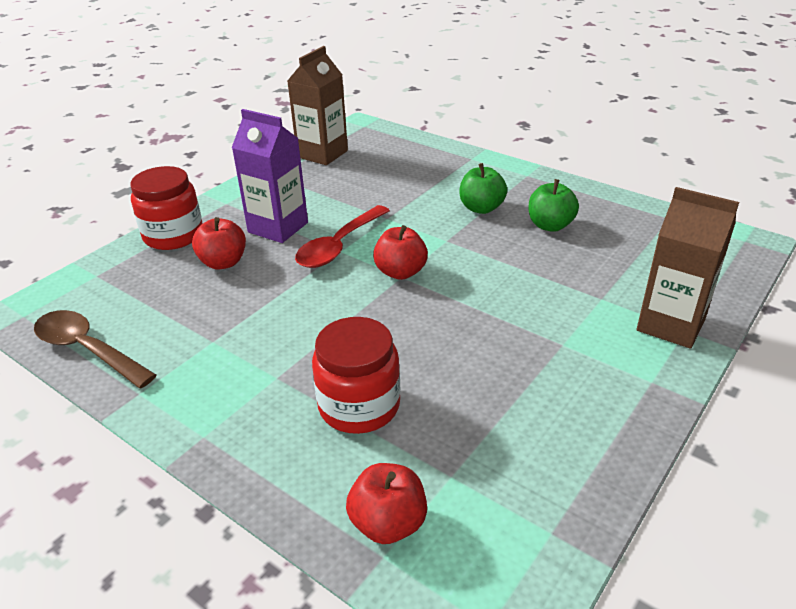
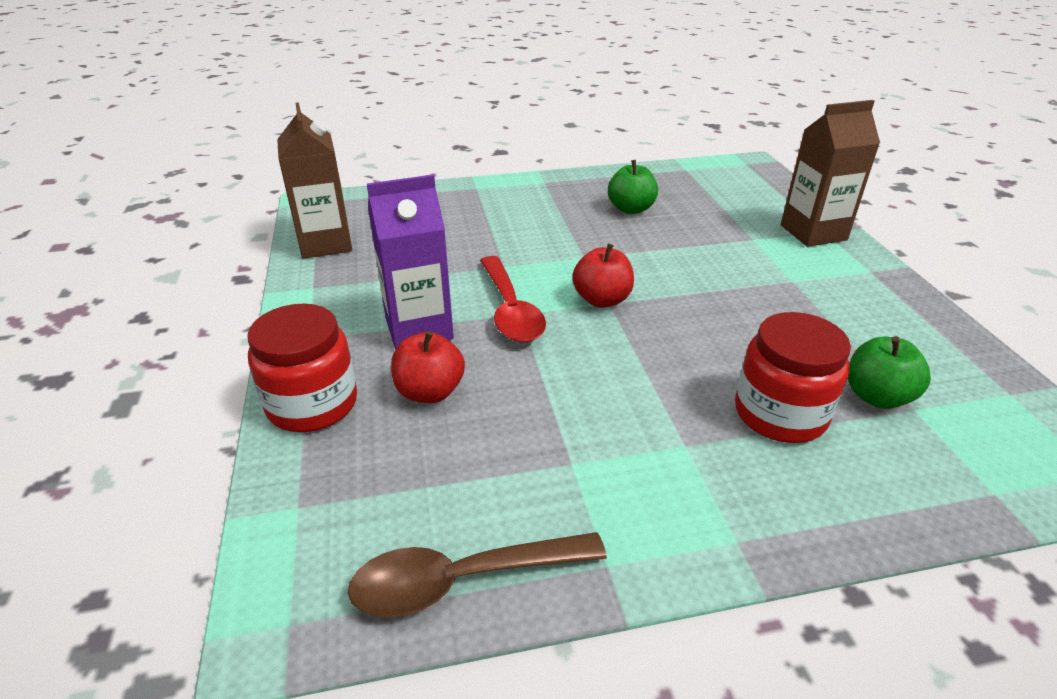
camera: 50 degrees left, 0 degrees up
(388, 523) = (955, 471): red apple -> none
(481, 208) = (561, 220): green apple -> green apple (877, 396)

